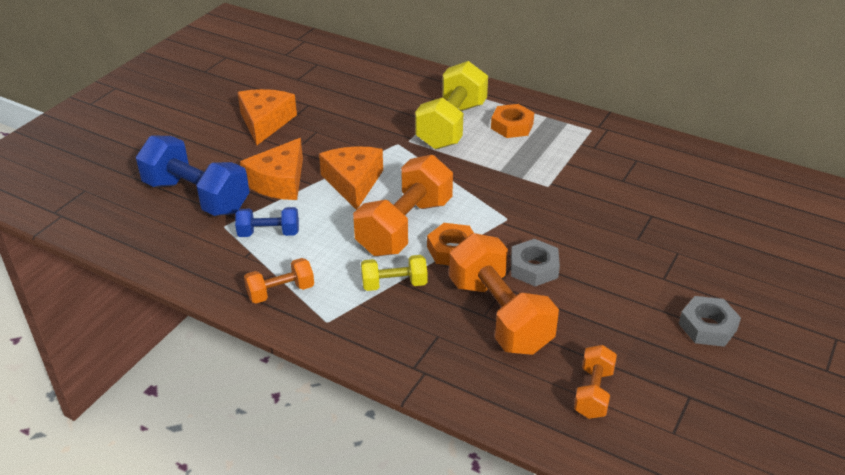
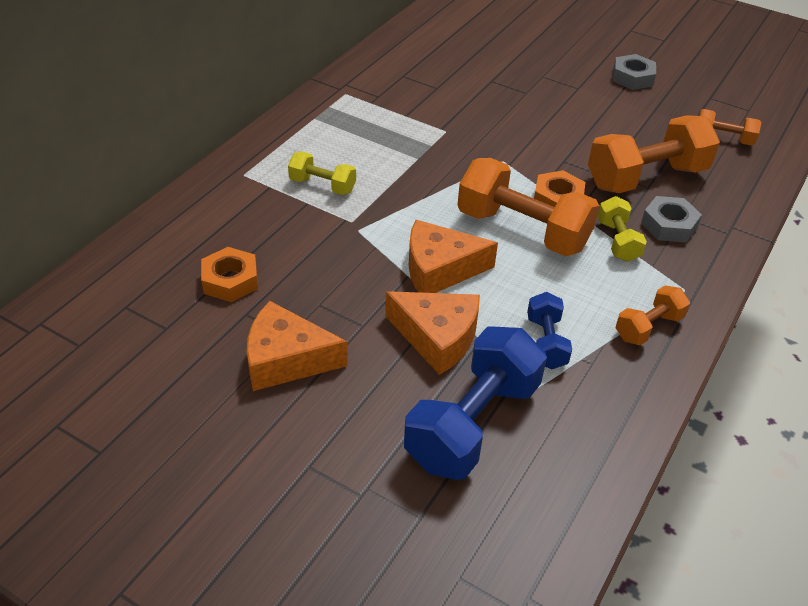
camera: 90 degrees left, 5 degrees up
(280, 292) = (648, 327): orange dumbbell -> orange dumbbell turned 75 degrees clockwise
(451, 125) = (322, 185): yellow dumbbell -> yellow dumbbell, size x0.52
(512, 126) = (331, 142): orange nut -> orange nut (230, 280)
(534, 268) = (576, 152): grey nut -> grey nut (669, 225)

